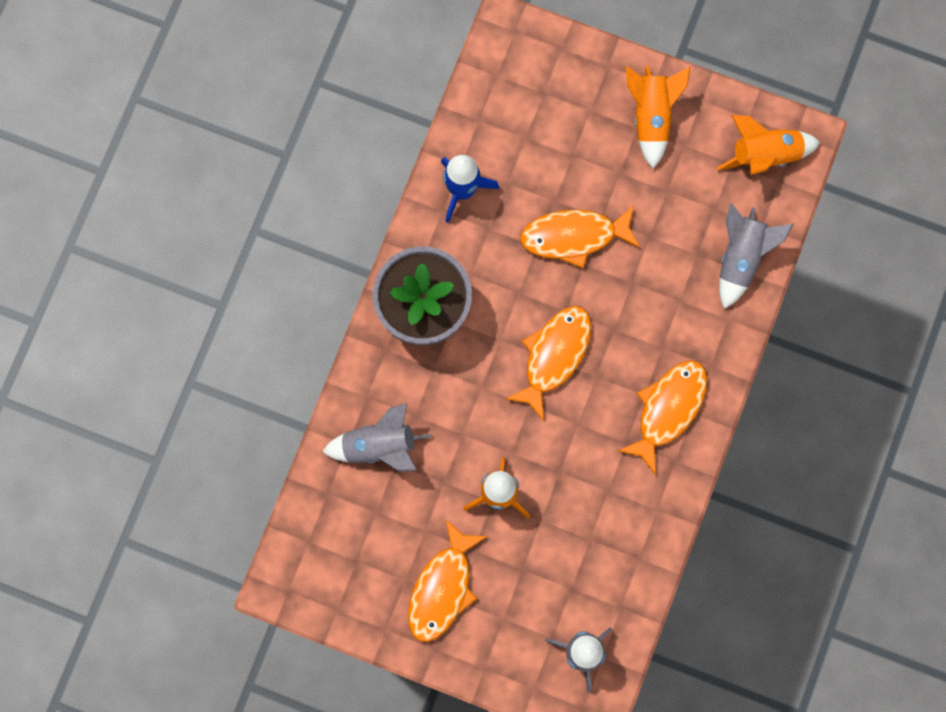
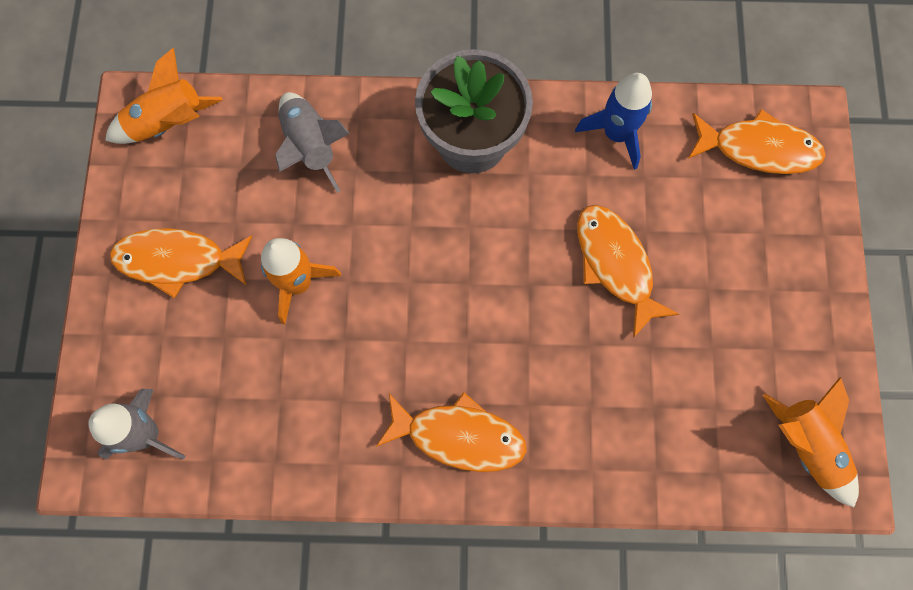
camera: 70 degrees right, 5 degrees down
(554, 356) = (473, 289): orange fish -> orange fish (758, 149)
(651, 116) = (789, 301): orange rocket -> orange rocket (168, 123)
(741, 258) = (671, 460): grey rocket -> none

